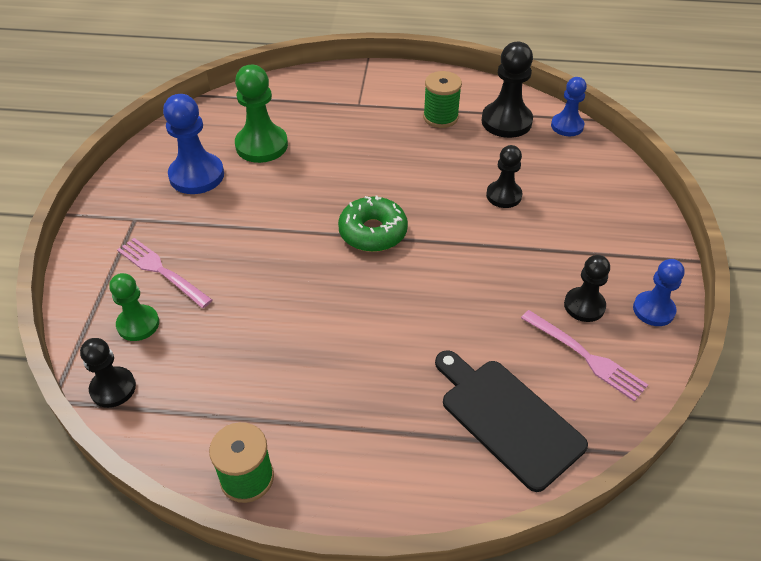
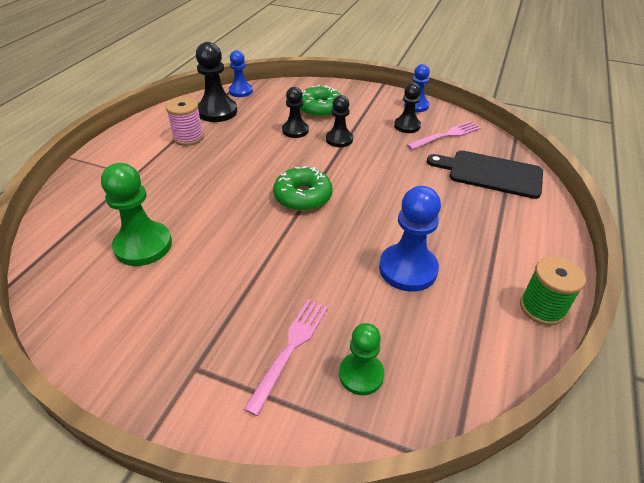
camera: 75 degrees left, 5 degrees down
(113, 388) = (442, 403): black pawn -> black pawn (339, 139)
(161, 271) = (290, 348): pink fork -> pink fork turned 150 degrees clockwise
(196, 175) = (155, 303): blue pawn -> blue pawn (408, 269)
(440, 117) = (188, 137): green spool -> pink spool
(507, 418) = (490, 173): black cutting board -> black cutting board turned 45 degrees clockwise
(572, 206) = (320, 109): none -> green donut

